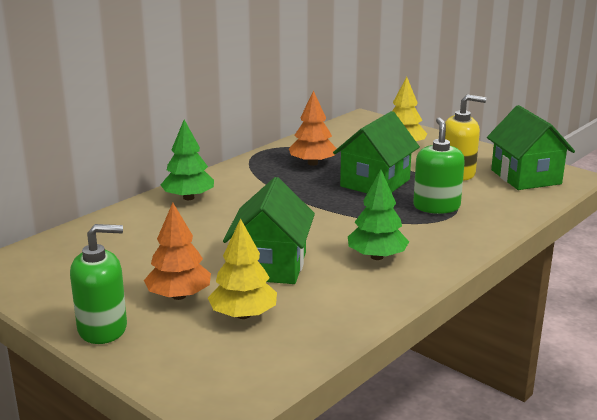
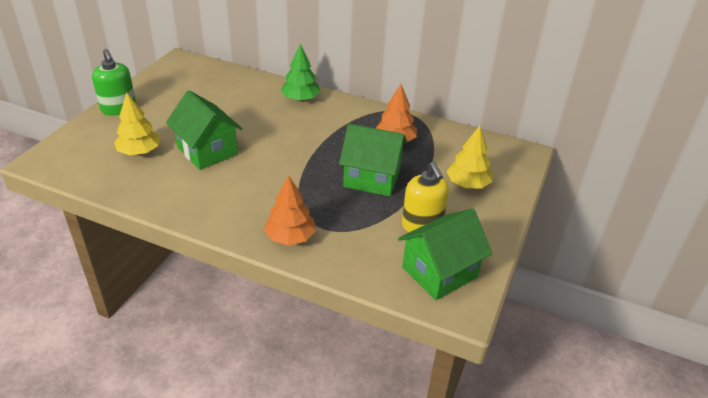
camera: 70 degrees right, 15 degrees up
(179, 296) = (159, 124): orange tree -> orange tree (290, 237)
(270, 266) = (207, 151): green house -> green house turned 60 degrees clockwise
(376, 257) = (233, 196): green tree -> none
(436, 206) = (339, 218): green soap dispenser -> none

